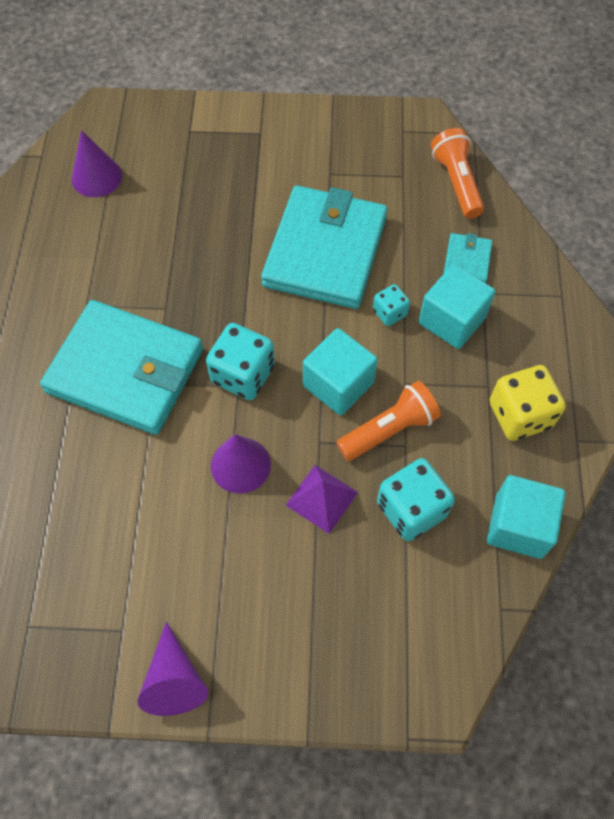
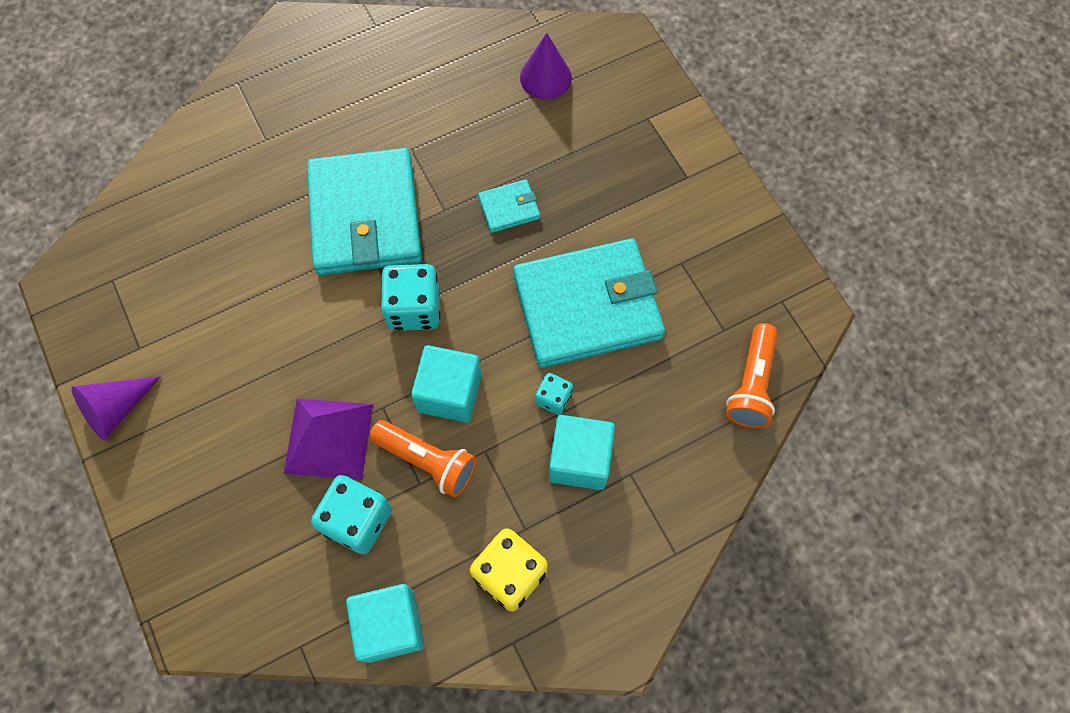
camera: 60 degrees right, 5 degrees up
(240, 465) = (326, 355): purple cone -> none
(322, 498) = (329, 438): purple pyramid -> purple pyramid, size x1.50
(456, 182) = (751, 384): orange flashlight -> orange flashlight turned 150 degrees clockwise
(467, 260) = (659, 440): turquoise wallet -> turquoise wallet (509, 208)

